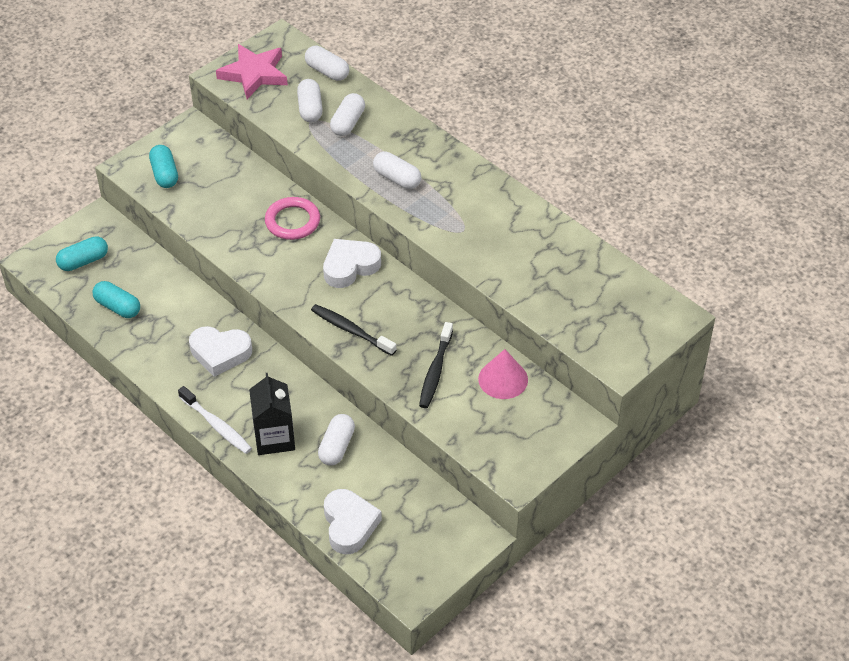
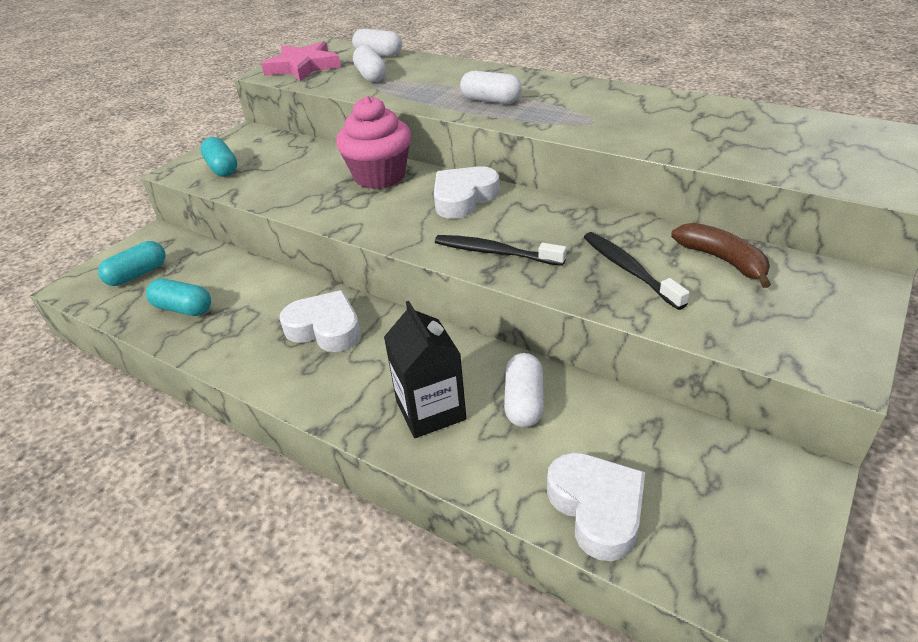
camera: 10 degrees left, 10 degrees down
(216, 425) = (342, 413): white toothbrush -> none
(220, 353) = (325, 328): white heart -> white heart turned 150 degrees counterclockwise
(292, 221) = (379, 176): pink ring -> pink cupcake
(348, 123) = (415, 77): white capsule -> none
(435, 371) = (629, 270): black toothbrush -> black toothbrush turned 150 degrees clockwise
(503, 379) = (722, 260): pink cone -> brown banana

